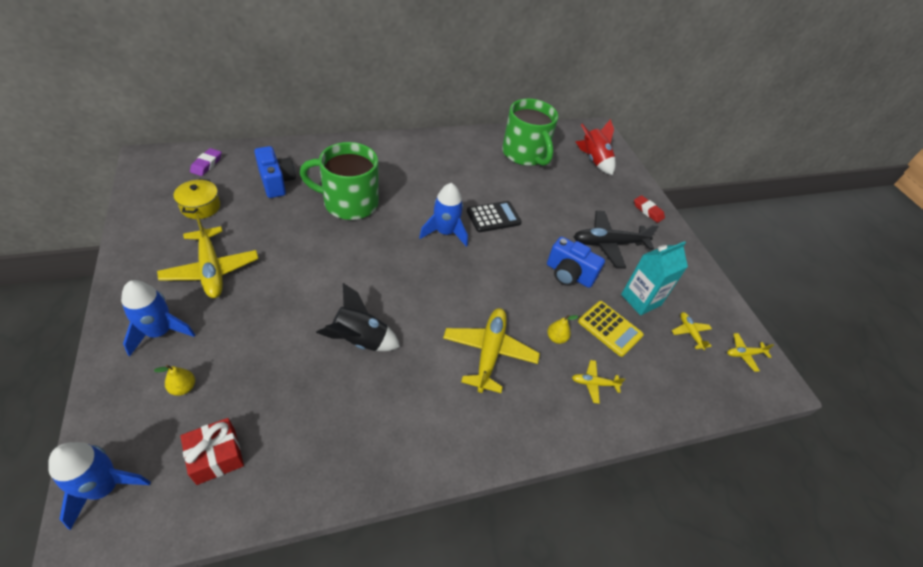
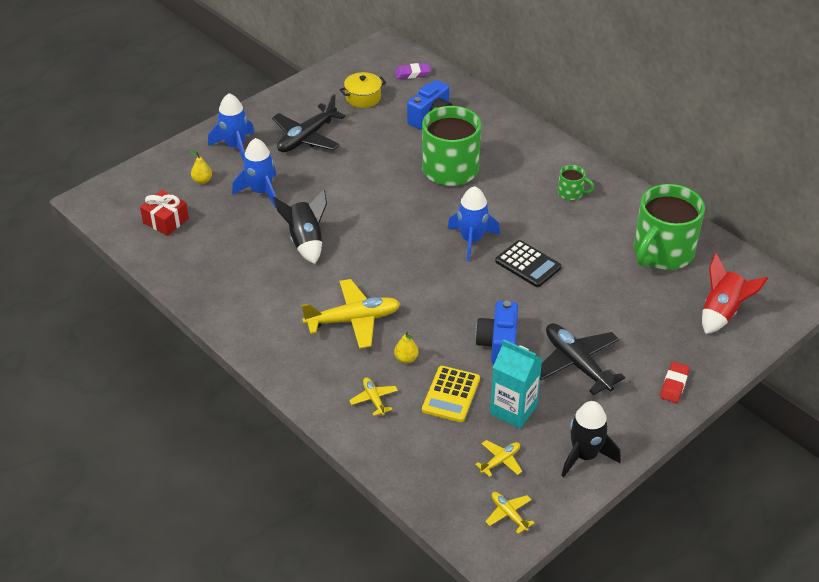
camera: 70 degrees right, 5 degrees down
(104, 488) = (119, 189): blue rocket -> blue rocket (261, 192)
(211, 270) = (307, 137): yellow plane -> black plane
(435, 160) = (571, 193): none -> green mug
(697, 284) = (584, 455): none -> black rocket

